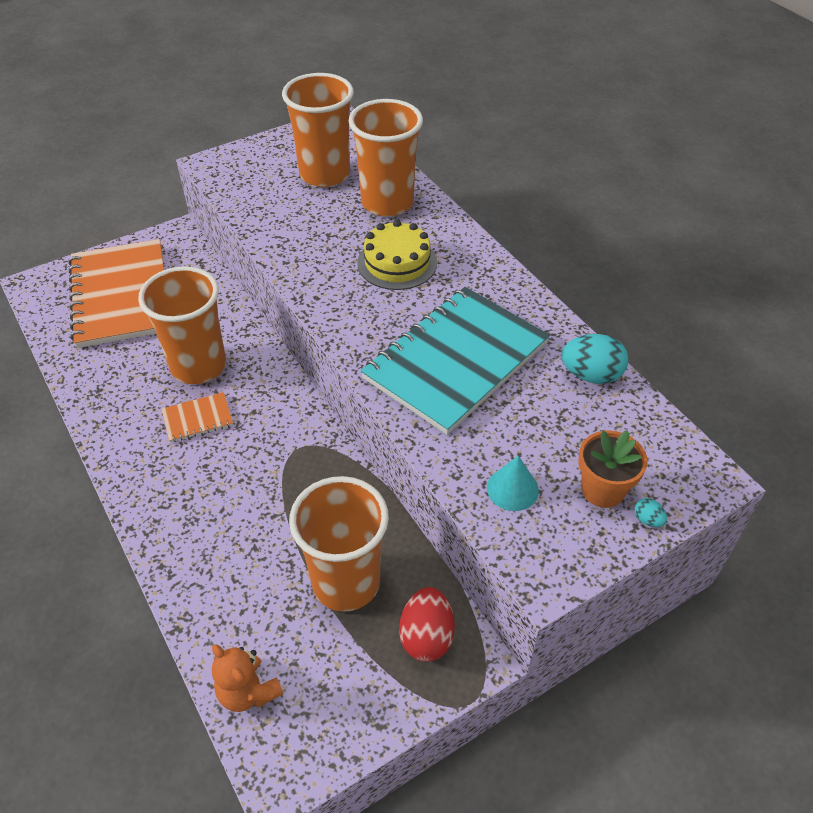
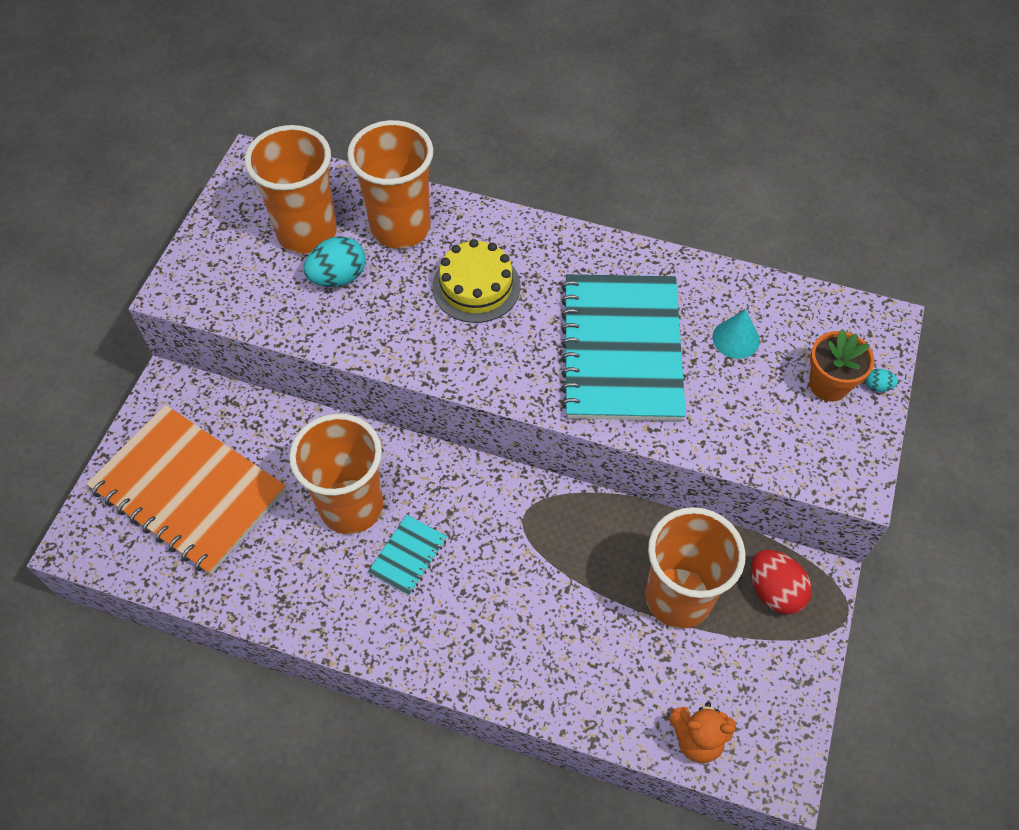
camera: 40 degrees left, 10 degrees up
(197, 419) = (408, 556): orange notebook -> turquoise notebook
(512, 489) = (770, 430): turquoise cone -> turquoise cone (736, 339)
(591, 375) = (731, 291): turquoise egg -> turquoise egg (338, 277)

